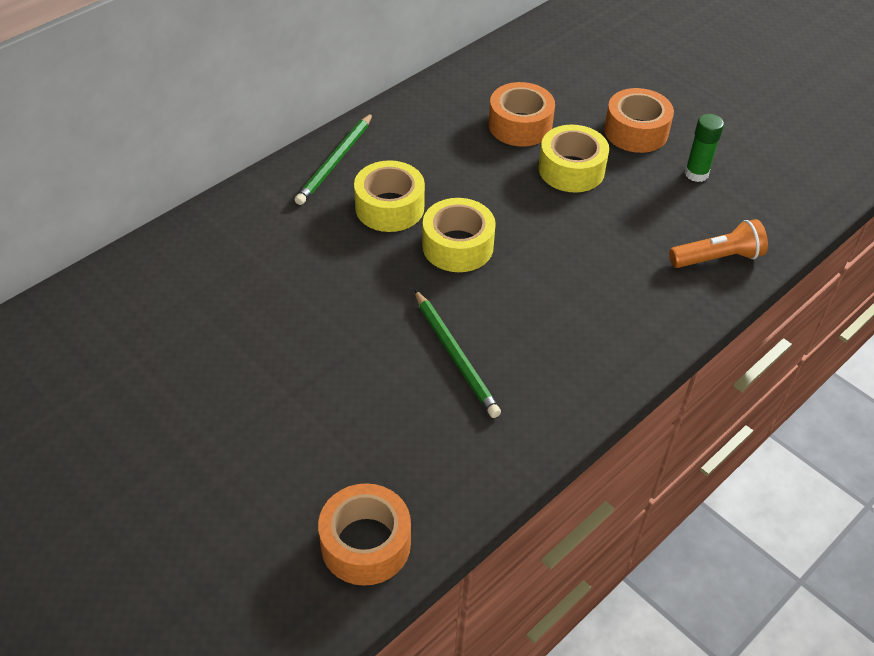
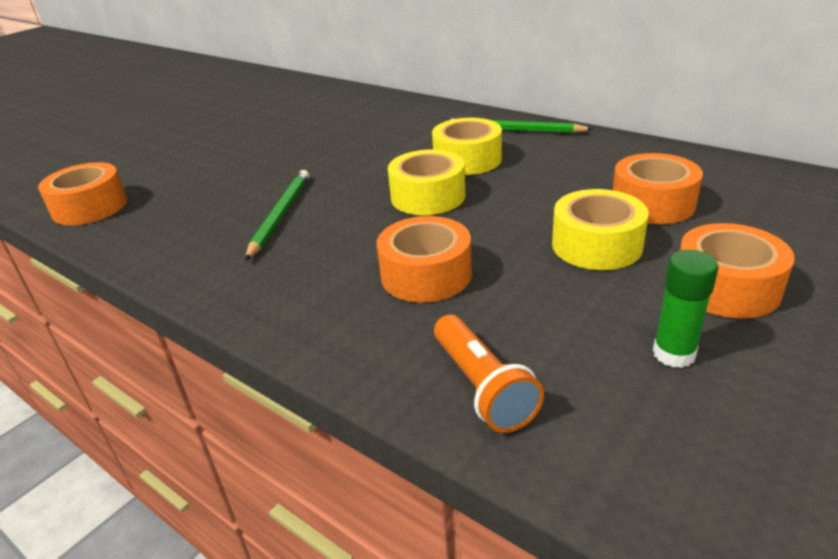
camera: 85 degrees right, 15 degrees down
(455, 356) = (280, 215): green pencil -> green pencil turned 135 degrees clockwise
(589, 265) = (426, 275): none -> orange tape

